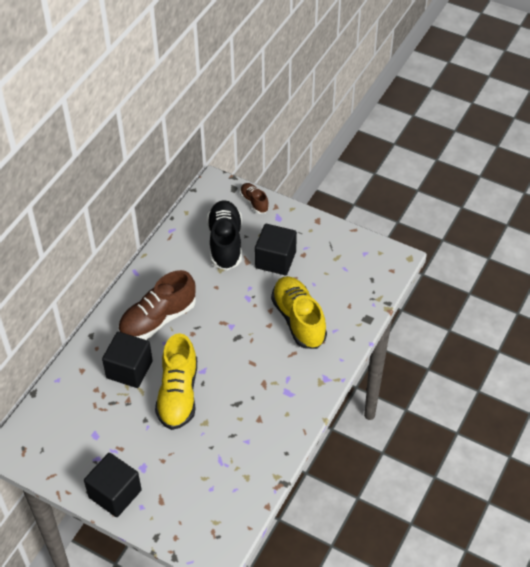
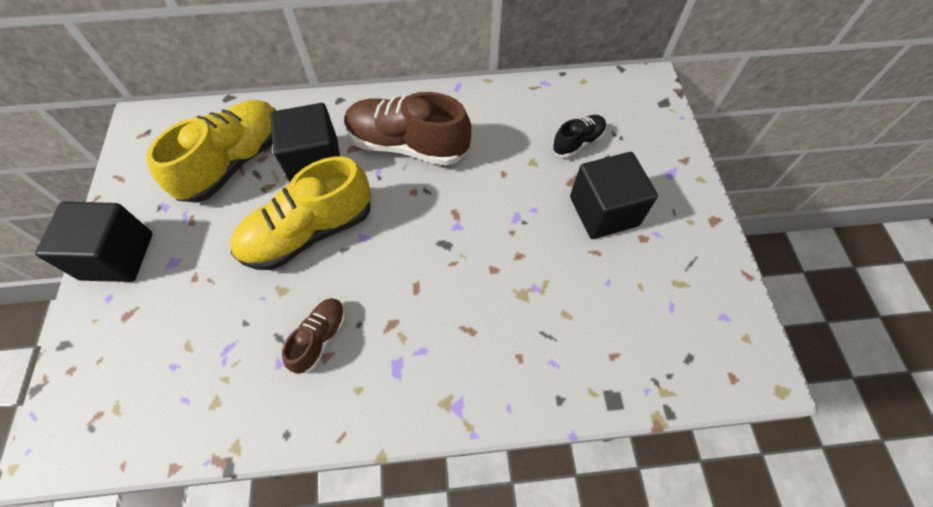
camera: 55 degrees right, 10 degrees up
(225, 243) = (577, 142): black shoe -> black shoe, size x0.51
(254, 202) = (666, 134): brown shoe -> brown shoe (320, 338)
(298, 320) = (531, 301): yellow shoe -> yellow shoe (234, 163)

